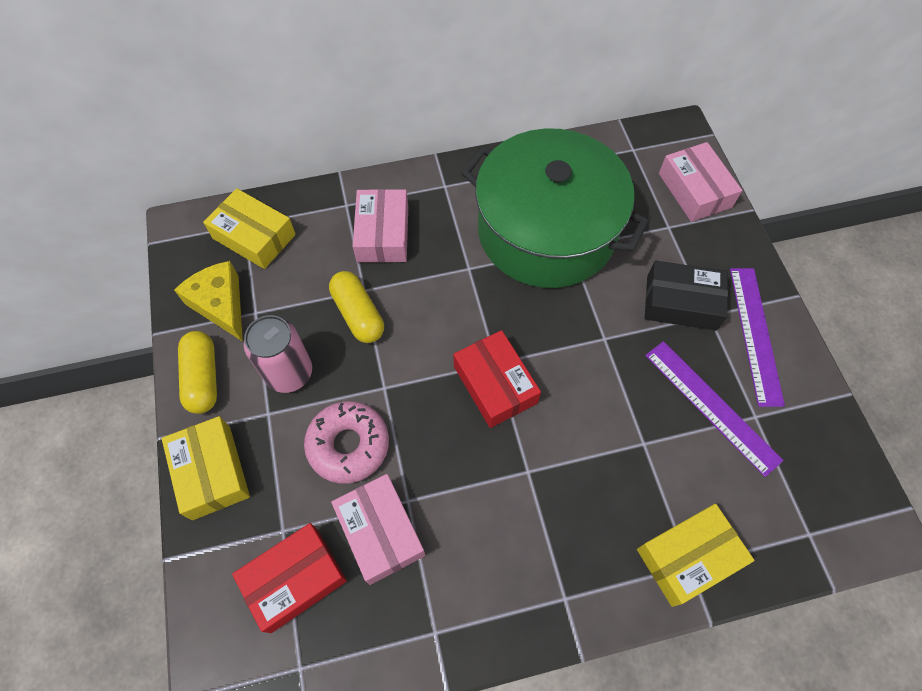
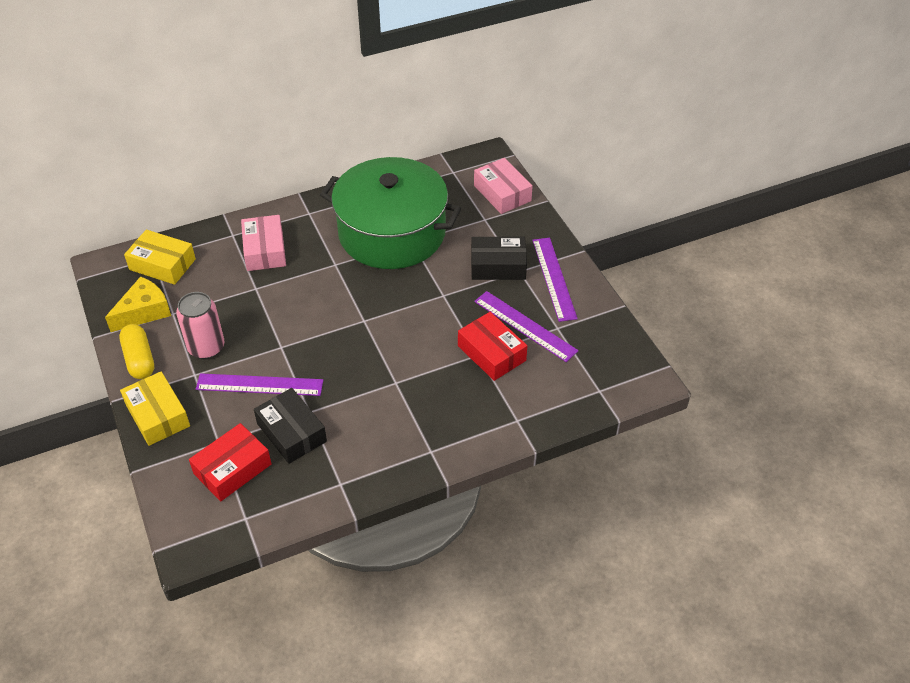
camera: 10 degrees left, 15 degrees down
(220, 304) = (144, 312): yellow cheese -> yellow cheese turned 90 degrees clockwise
(348, 445) = (259, 385): pink donut -> purple ruler
(358, 314) = (254, 304): yellow capsule -> none
(380, 532) = (291, 432): pink box -> black box
(495, 384) = (365, 334): red box -> red box (491, 353)
(688, 557) = (515, 415): yellow box -> none

